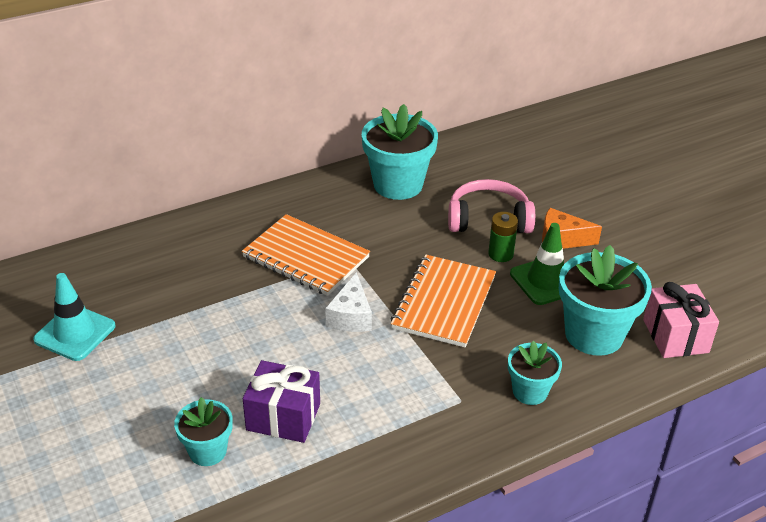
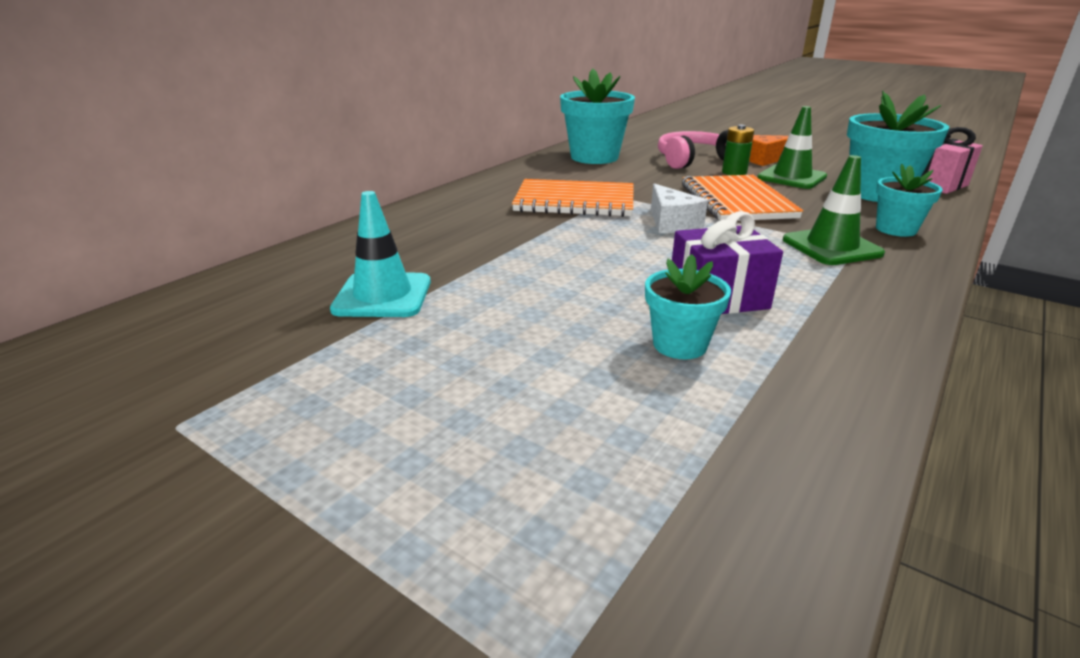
camera: 25 degrees left, 10 degrees down
(441, 393) = (831, 247): none -> green traffic cone

